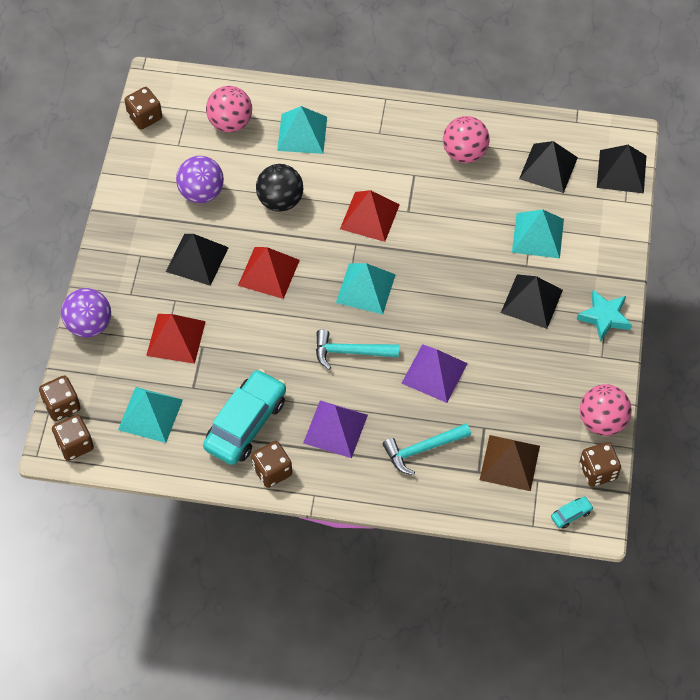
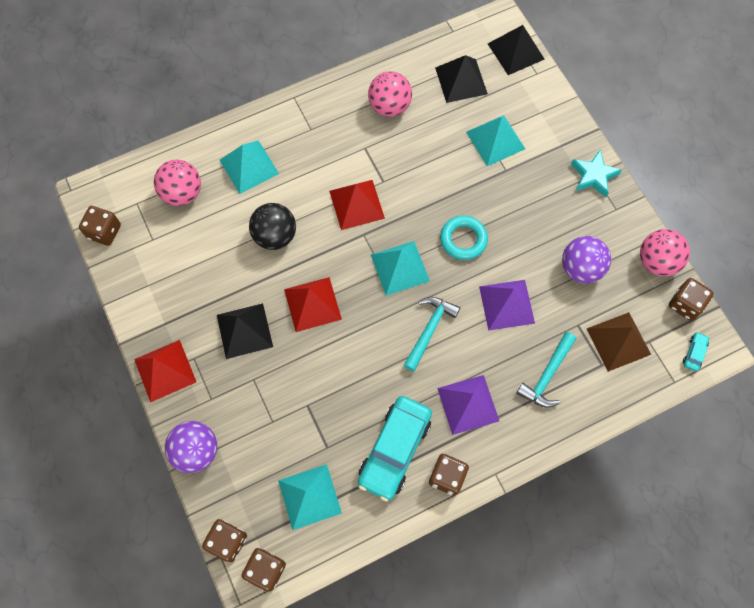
camera: 35 degrees left, 10 degrees up
(176, 338) = (279, 413): red pyramid -> red pyramid (165, 370)
(201, 193) = (204, 269): purple ball -> purple ball (580, 268)
(246, 424) = (394, 450): turquoise car -> turquoise car turned 150 degrees counterclockwise
(350, 352) = (429, 330): turquoise hammer -> turquoise hammer turned 150 degrees clockwise
(439, 299) = (463, 239): none -> turquoise ring
(532, 301) = (532, 197): black pyramid -> none

